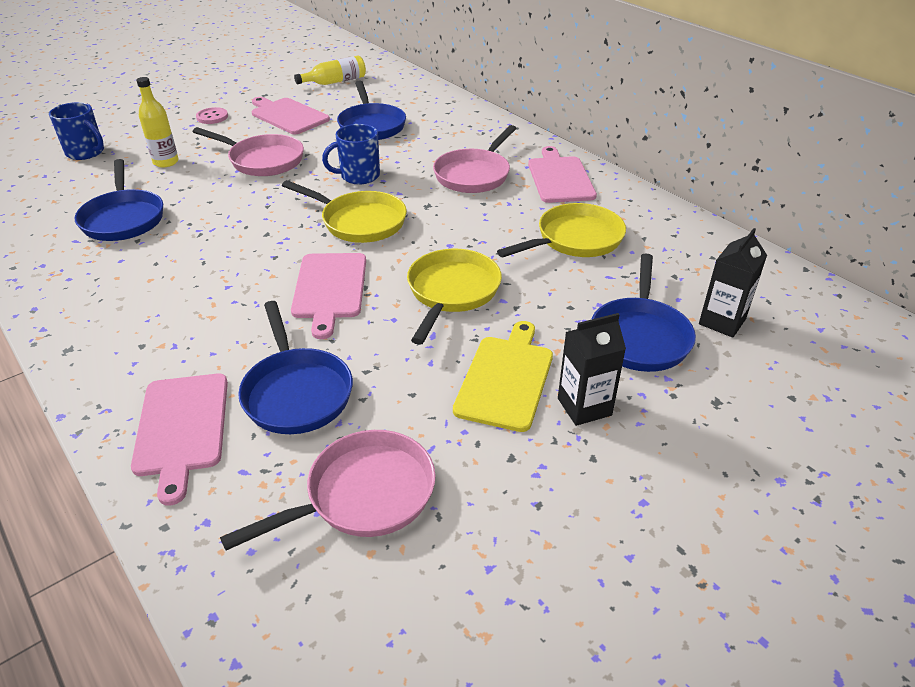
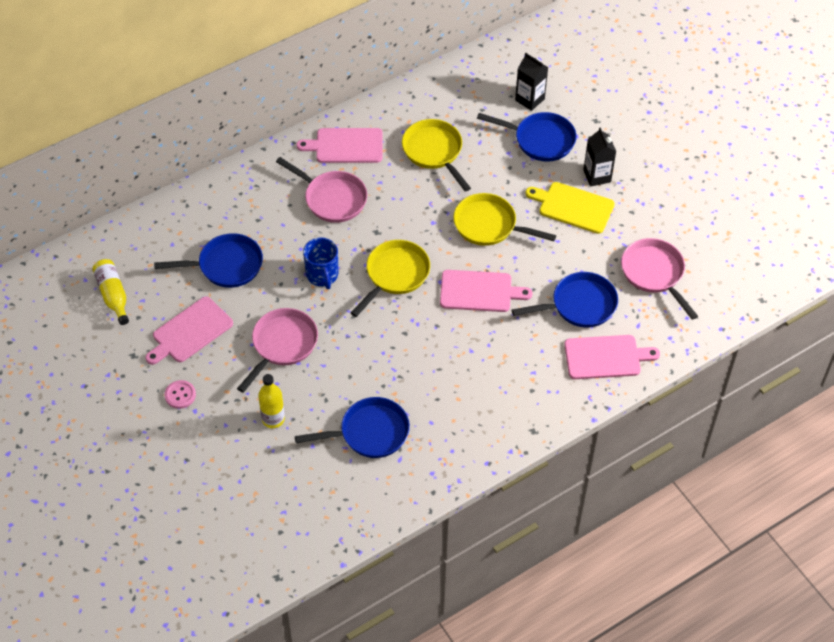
camera: 85 degrees left, 15 degrees up
(86, 152) = (241, 489): blue mug -> none

